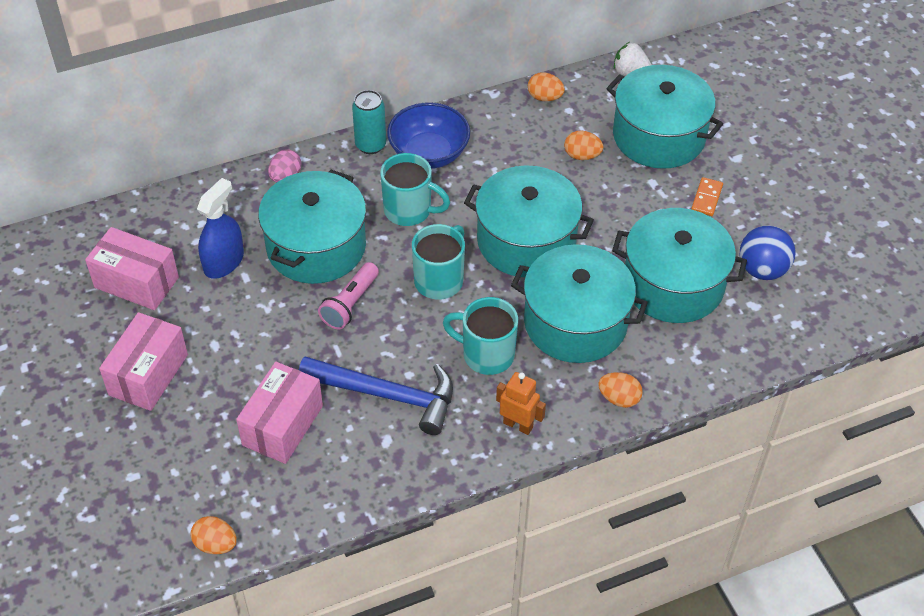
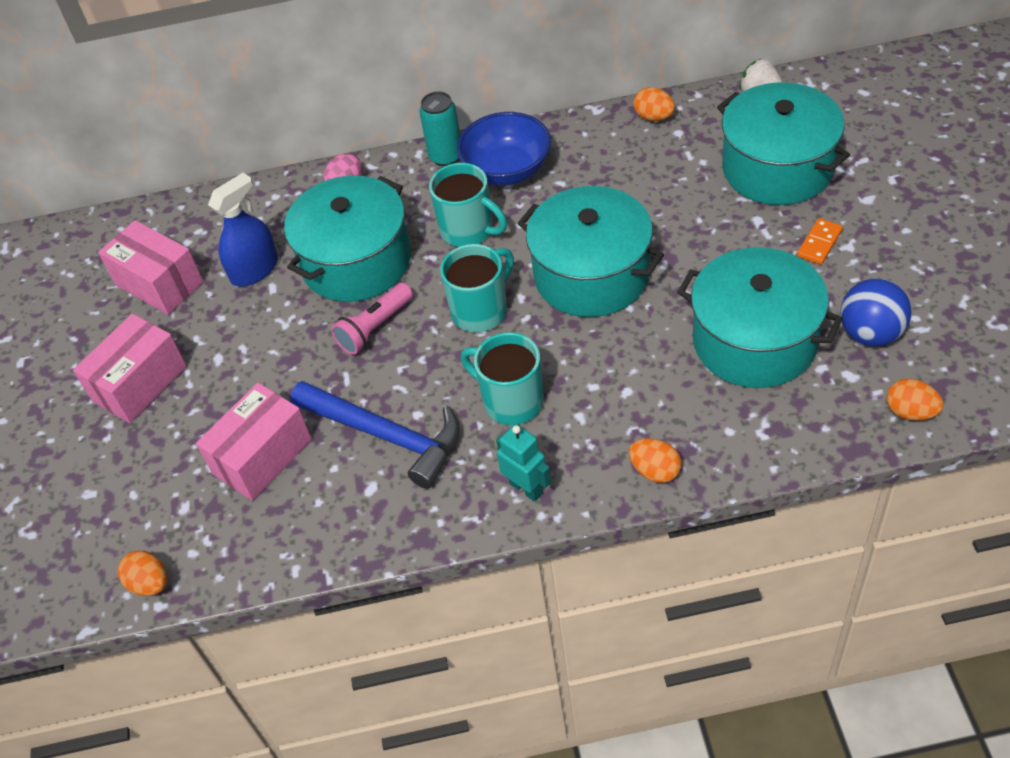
camera: 20 degrees right, 0 degrees up
(518, 425) = (526, 488): orange robot -> turquoise robot
(575, 322) = (625, 374): turquoise pot -> none
(582, 156) = (680, 184): orange egg -> orange egg (910, 412)

